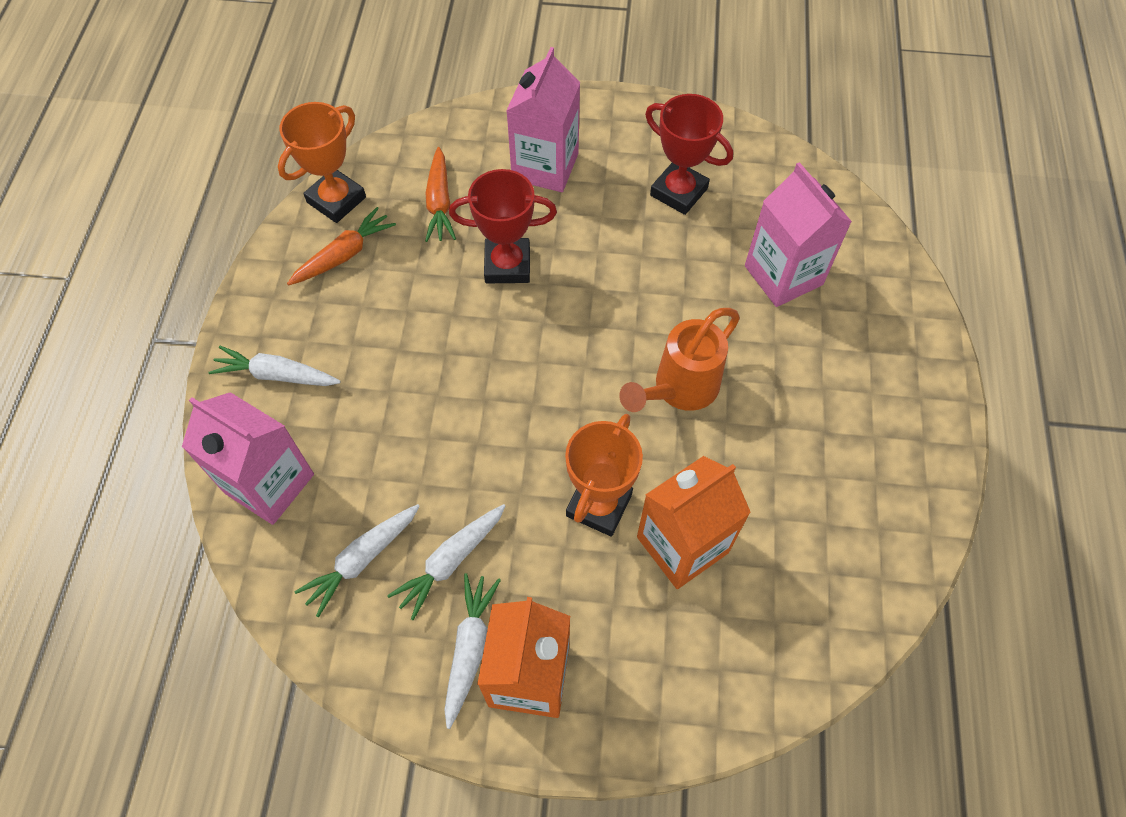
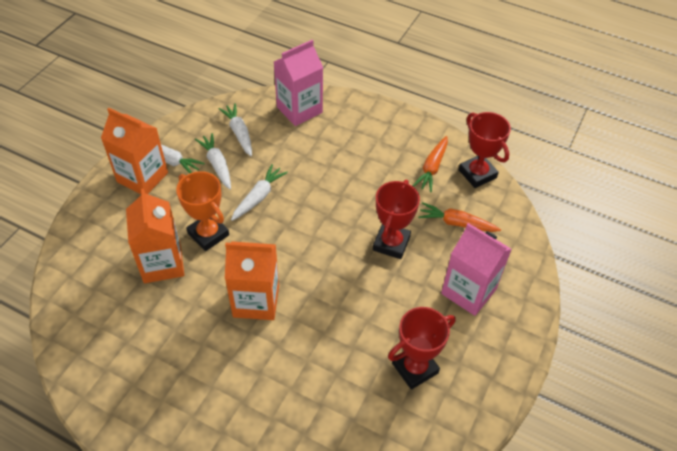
camera: 110 degrees right, 10 degrees down
(277, 375) = (361, 124): white carrot -> white carrot (258, 197)
(336, 200) = (477, 174): orange trophy -> red trophy
(344, 255) = (432, 168): orange carrot -> orange carrot turned 45 degrees clockwise
(678, 390) = (256, 301): orange watering can -> orange carton
(783, 275) = (311, 405): pink carton -> none

